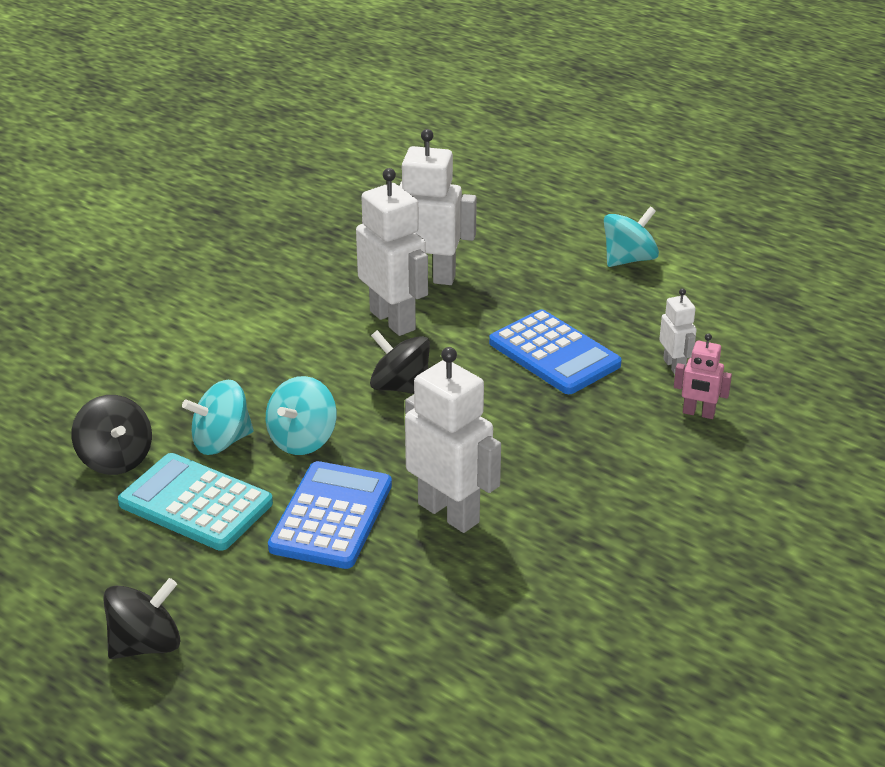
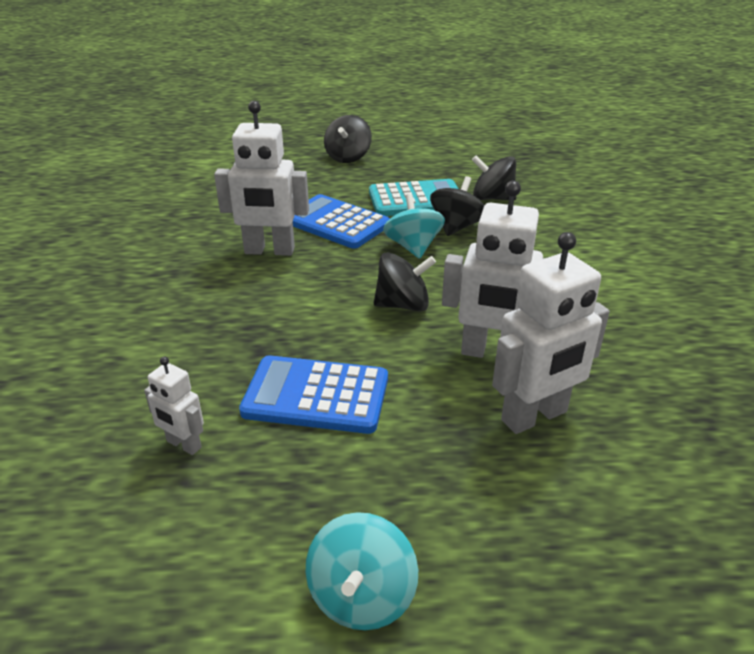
camera: 140 degrees right, 0 degrees up
(221, 441) = (456, 227): turquoise spinning top -> black spinning top
(331, 516) = (336, 223): blue calculator -> blue calculator turned 150 degrees clockwise
(698, 413) = (128, 403): pink robot -> none

